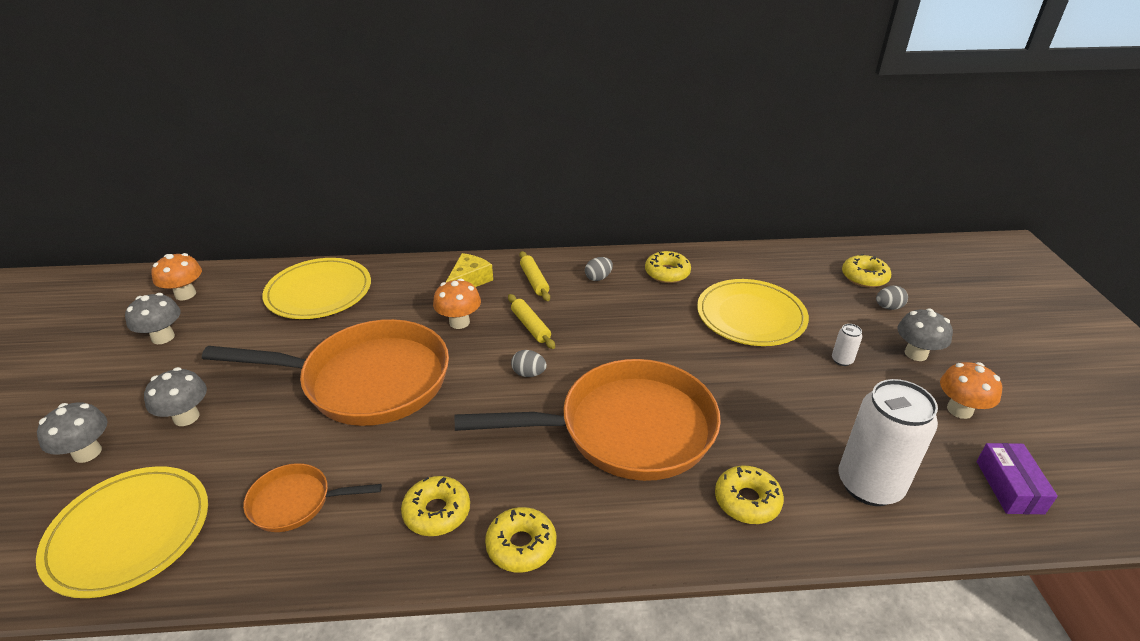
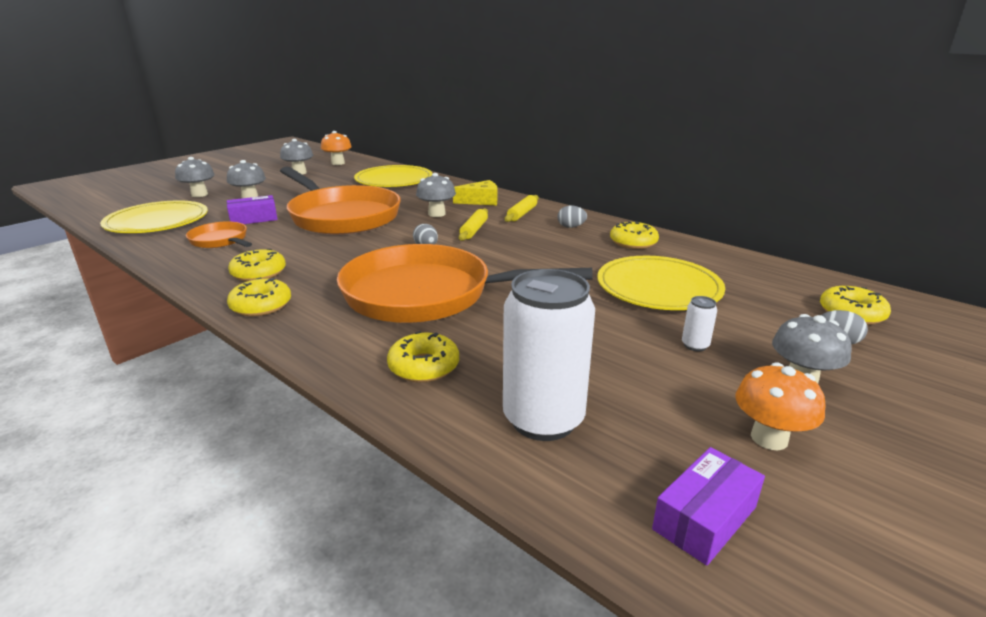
camera: 45 degrees right, 10 degrees down
(266, 445) = (254, 219): none -> purple box
(459, 322) = (436, 214): orange mushroom -> grey mushroom
(627, 429) = (427, 294): orange pan -> orange pan turned 150 degrees clockwise

